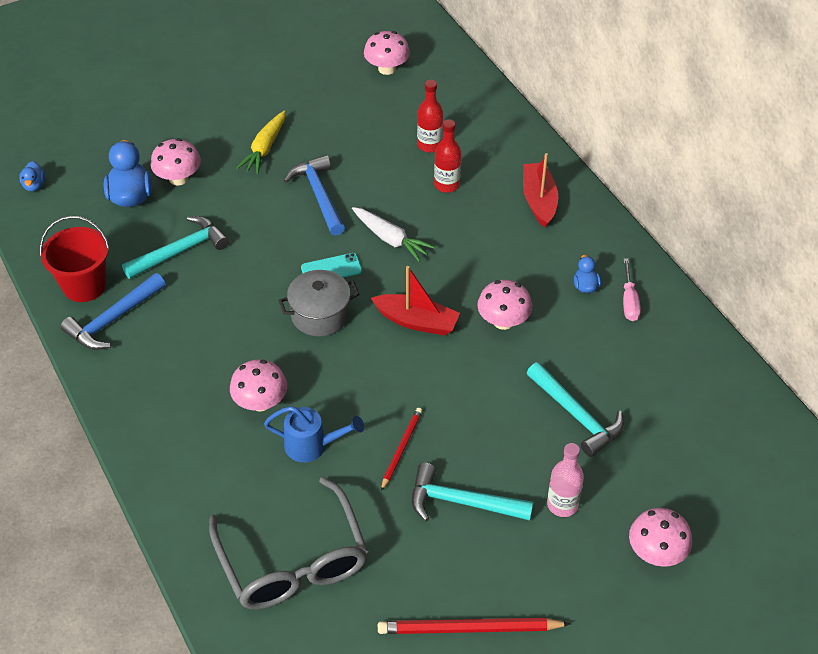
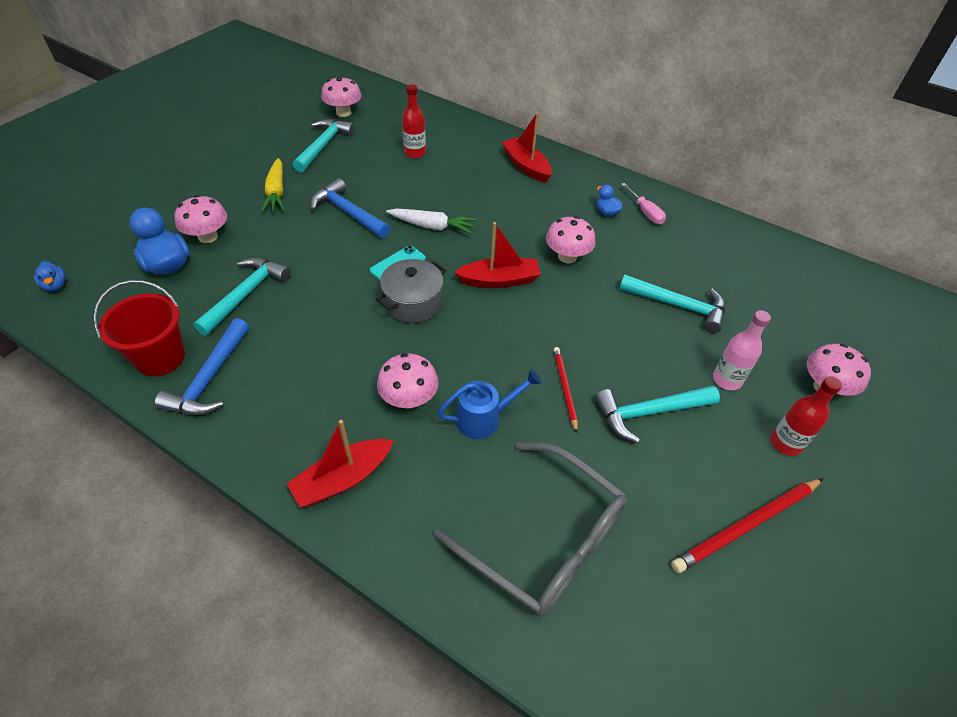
camera: 30 degrees left, 0 degrees up
(168, 446) = (343, 479): none -> red boat
(341, 106) = (323, 145): none -> turquoise hammer
(447, 185) = (448, 175): red bottle -> red bottle (785, 443)

